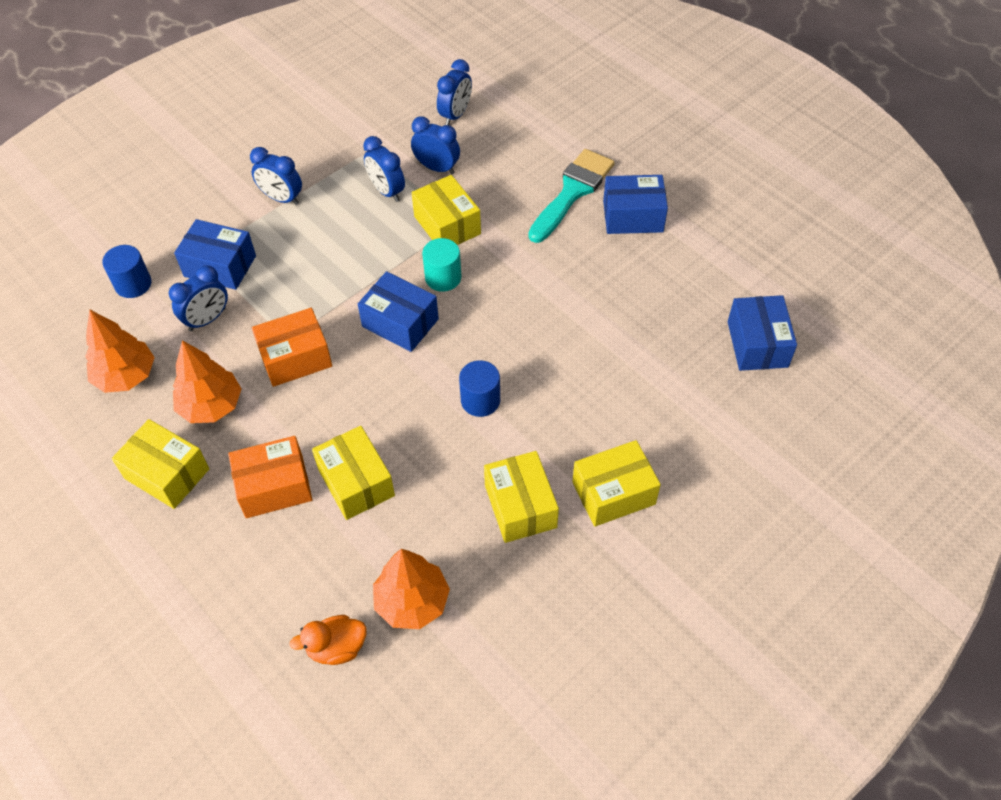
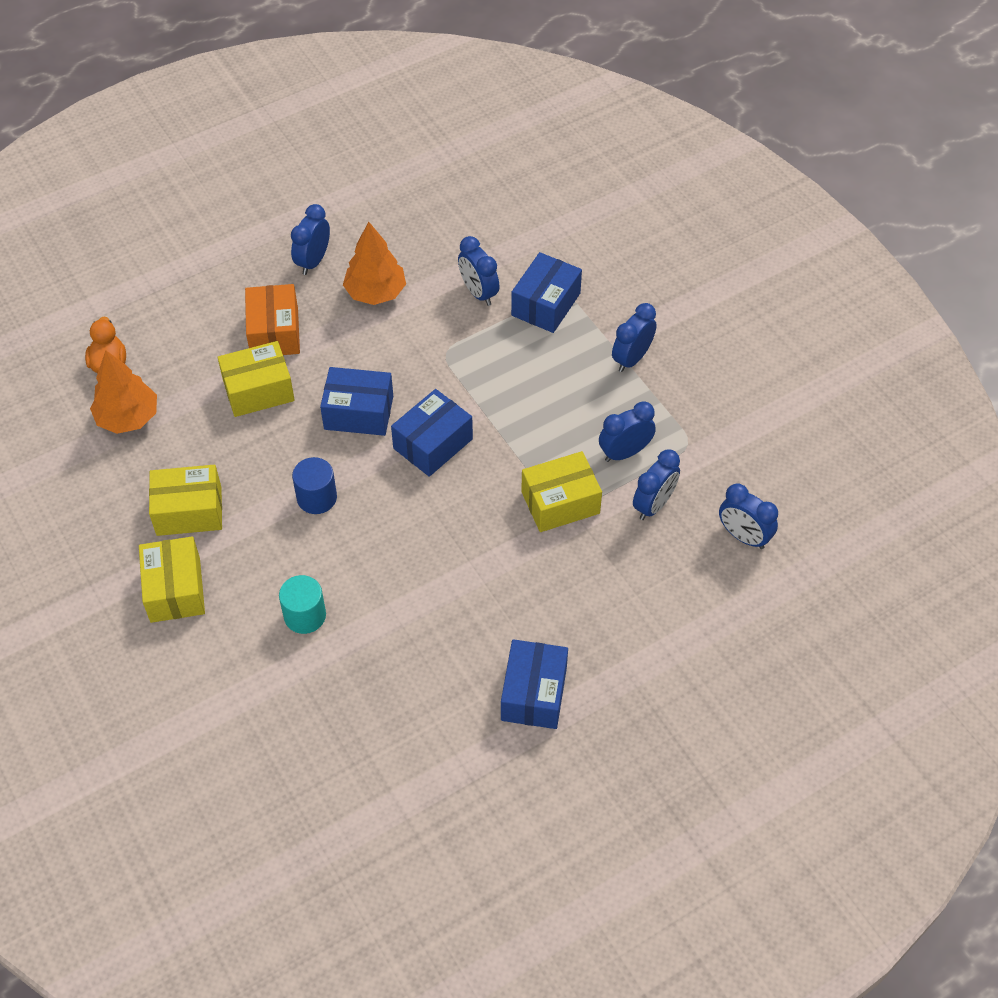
camera: 100 degrees right, 0 degrees up
(126, 376) = (427, 234): orange tree -> none
(133, 284) = (538, 239): blue cylinder -> none
(167, 474) = (313, 261): yellow box -> blue clock
(295, 358) = (412, 356): orange box -> none
(443, 278) = (484, 488): turquoise cylinder -> turquoise cylinder (305, 615)
(572, 192) = (587, 637): turquoise brush -> none
(757, 344) = (309, 775): blue box -> blue box (358, 412)

